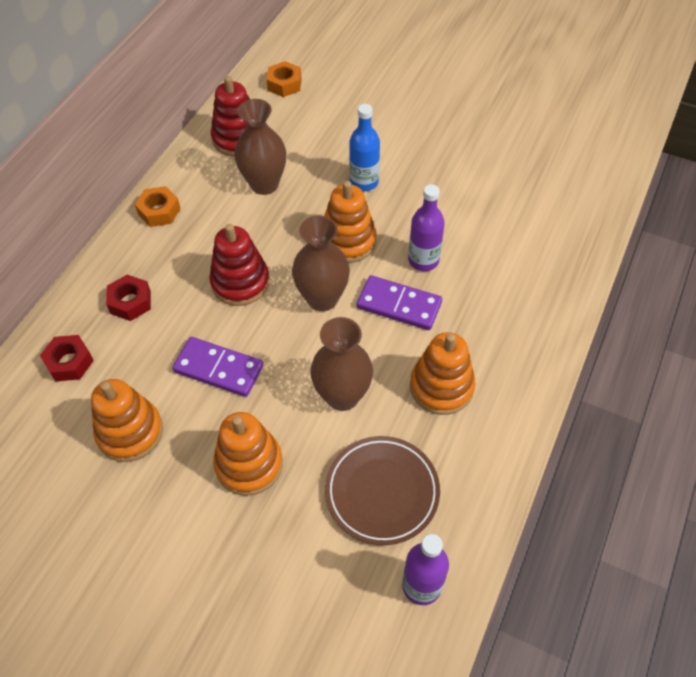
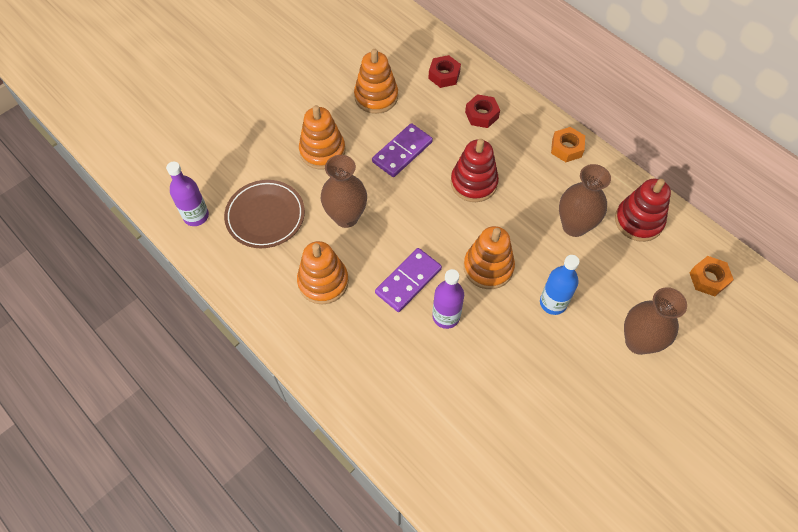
camera: 110 degrees right, 5 degrees up
(322, 298) = (436, 231): brown vase -> brown vase (638, 341)

